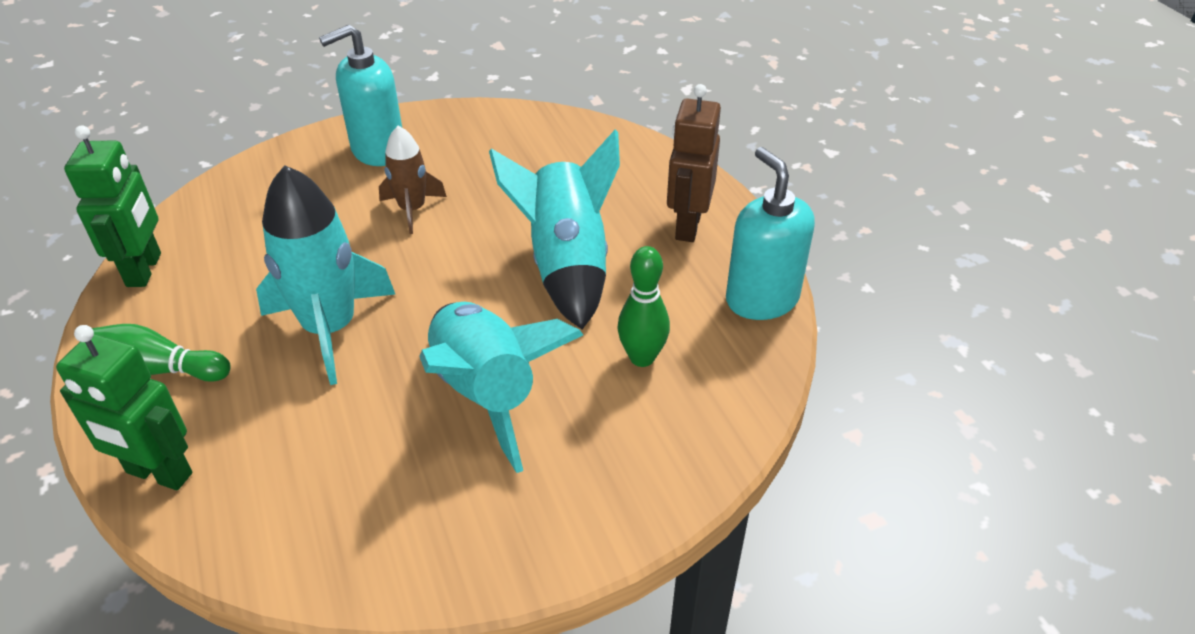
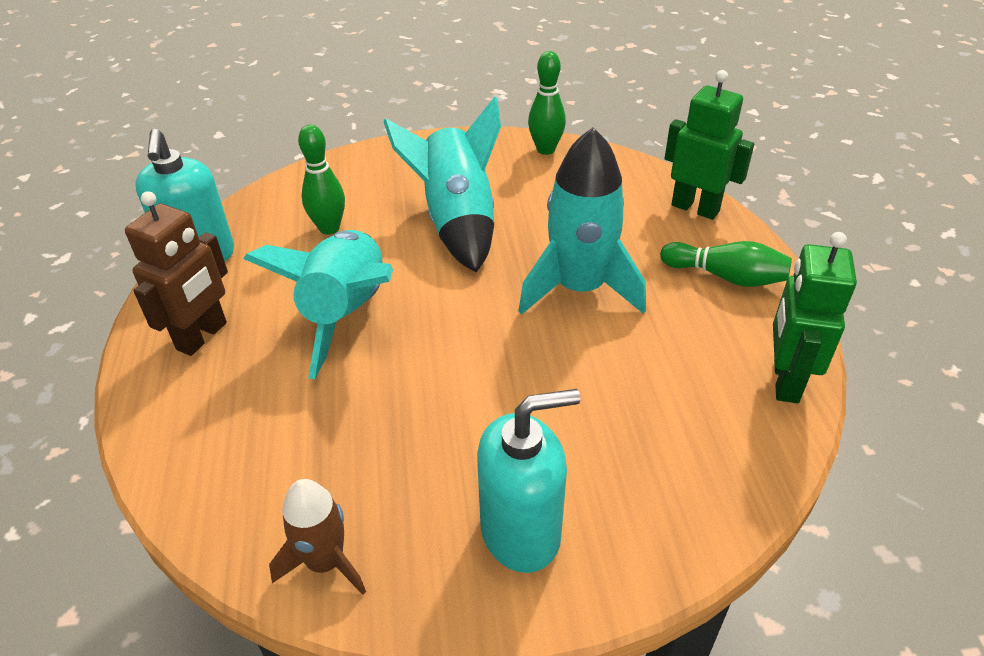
camera: 165 degrees left, 0 degrees up
(377, 566) = (545, 149): none -> green bowling pin
(412, 209) = (487, 412): brown rocket -> brown rocket (325, 562)

